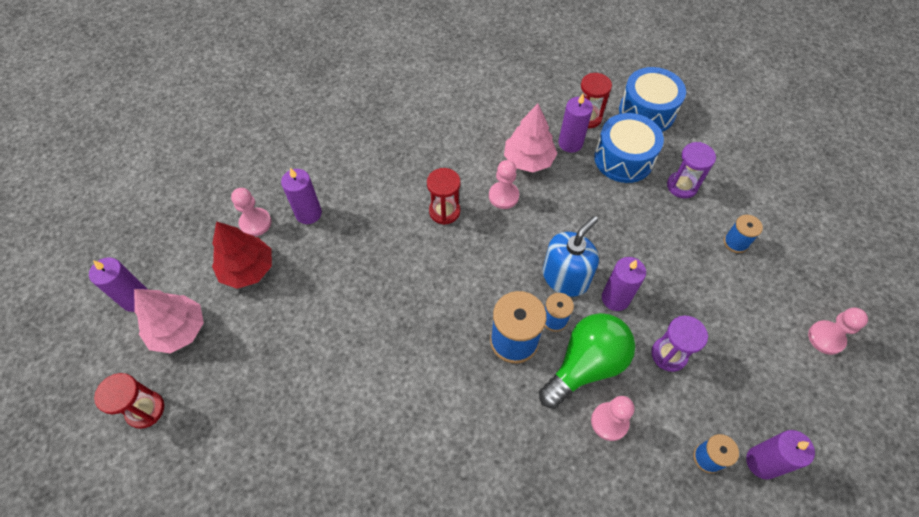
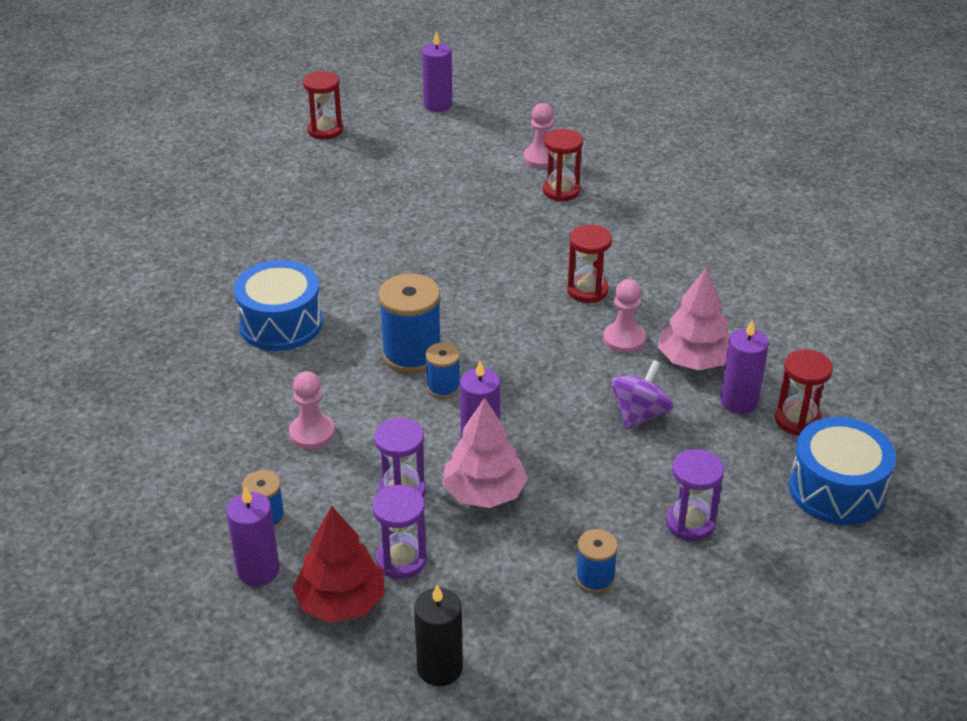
camera: 85 degrees right, 20 degrees down
(178, 330) = (406, 133): pink tree -> pink tree (484, 493)
(247, 269) = (481, 162): red tree -> red tree (341, 601)
(308, 213) = (561, 191): purple candle -> red hourglass
(565, 277) = (505, 397): blue soap dispenser -> none
(583, 198) = (639, 414): none -> purple spinning top
(586, 365) = (383, 414): green light bulb -> none
(623, 159) = (726, 458): blue drum -> blue drum (281, 324)
(736, 358) = (401, 560): none -> purple hourglass
(826, 338) = (439, 668): pink pawn -> black candle

